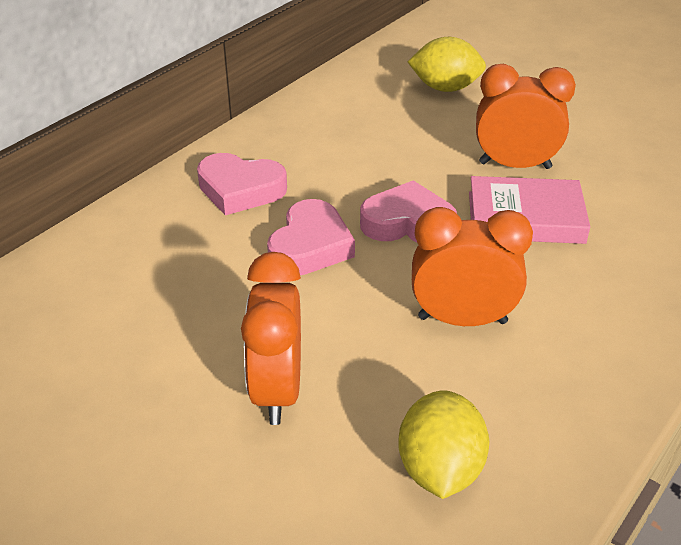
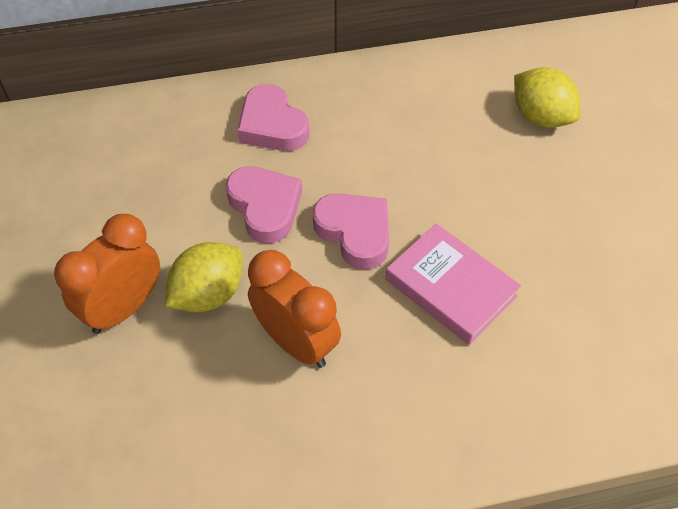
camera: 40 degrees right, 15 degrees up
(310, 246) = (265, 207): pink heart -> pink heart turned 90 degrees counterclockwise
(440, 469) = (152, 441): yellow lemon -> yellow lemon (208, 294)
(515, 165) = (504, 232): orange clock -> none

